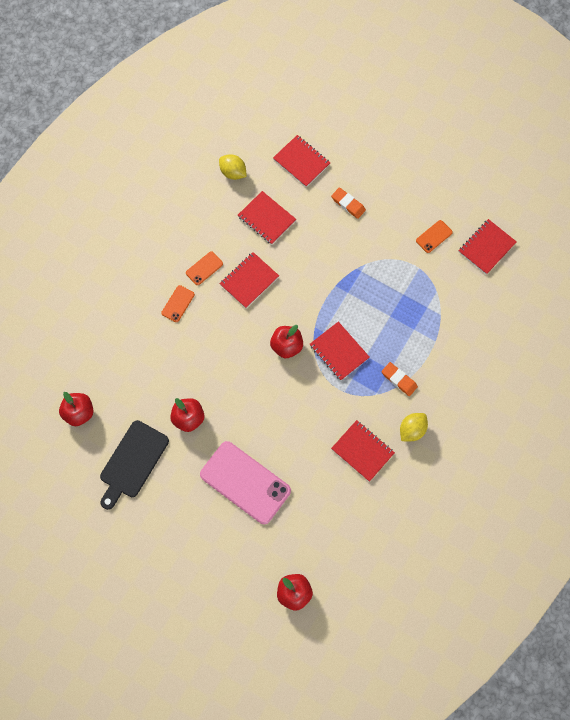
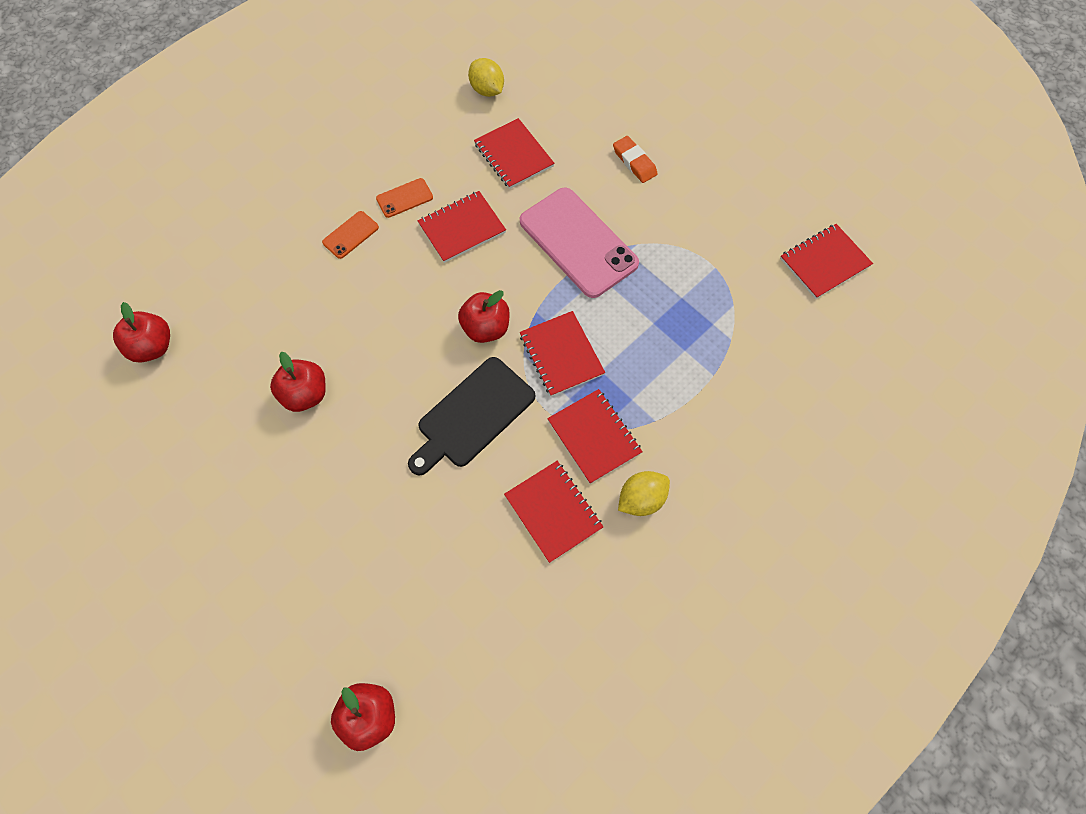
camera: 15 degrees right, 5 degrees down
(132, 462) = (199, 436): black cutting board -> black cutting board (472, 415)
(245, 482) = (354, 512): pink phone -> pink phone (578, 242)
(301, 162) = (585, 97): red notebook -> red notebook (594, 437)
(399, 380) = (641, 418): orange eraser -> none
(434, 236) = (748, 230): orange phone -> none

